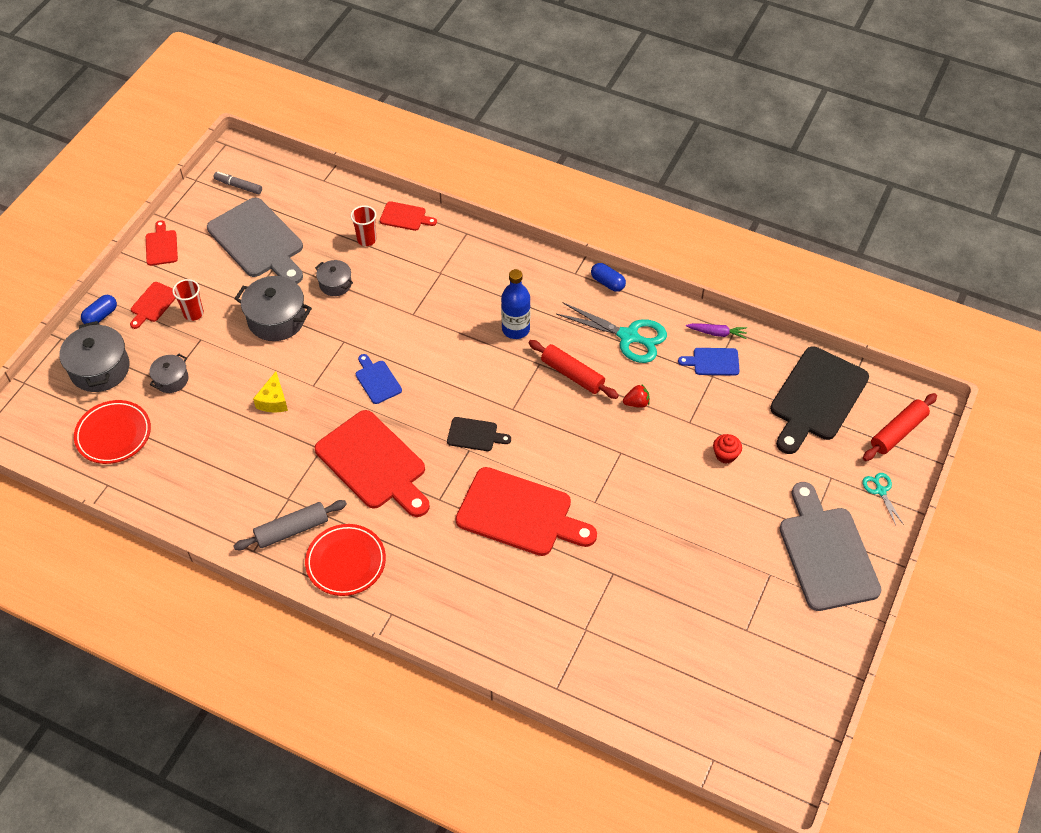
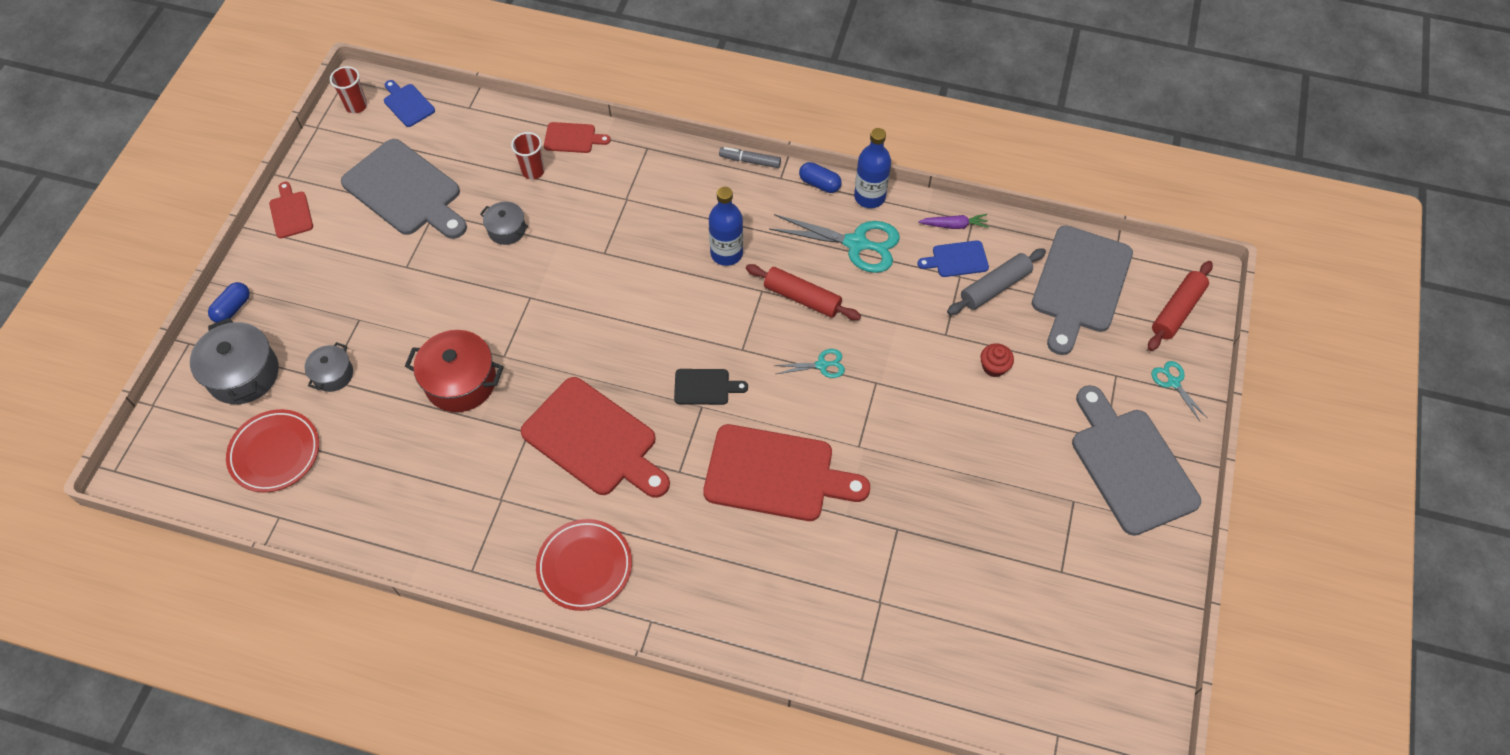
camera: 10 degrees left, 5 degrees up
(153, 304) = (293, 285): red cutting board -> none
(193, 313) = (344, 289): red cup -> red cup (356, 106)
(238, 186) = (369, 128): grey marker -> grey marker (750, 161)
(273, 401) = (460, 382): yellow cheese -> red pot
(276, 319) = (445, 282): grey pot -> none
(292, 530) = (513, 537): grey rolling pin -> grey rolling pin (995, 287)
(377, 380) = (578, 338): blue cutting board -> blue cutting board (407, 104)
(577, 431) = (821, 365): none -> turquoise scissors
(636, 403) = (881, 321): red strawberry -> none
(648, 299) = (869, 197): none -> blue bottle
(817, 398) = (1080, 284): black cutting board -> grey cutting board

